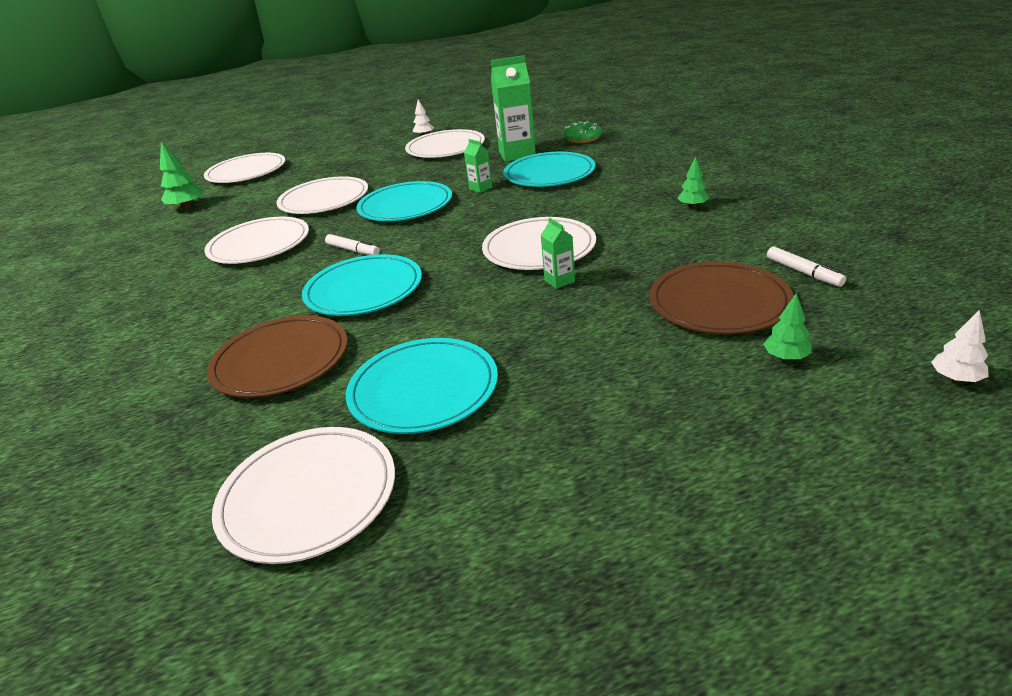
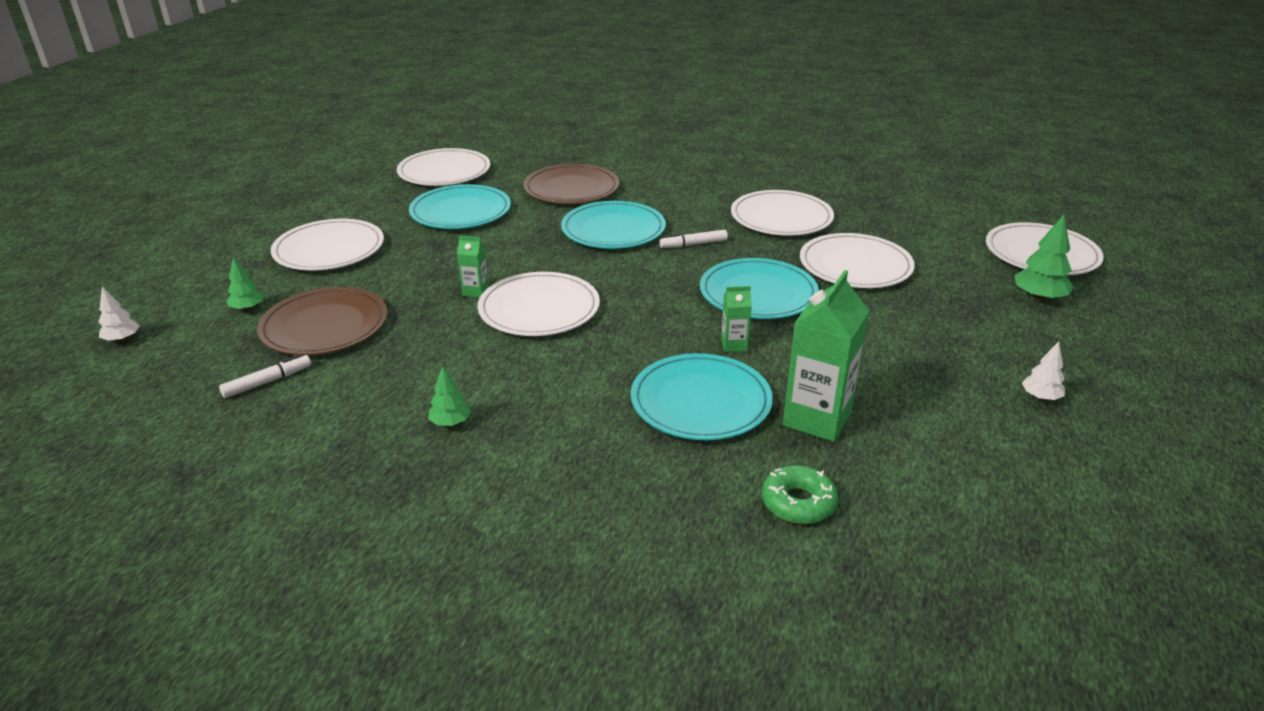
camera: 125 degrees right, 0 degrees up
(187, 207) = (950, 209): green tree -> green tree (1039, 297)
(445, 148) = (941, 387): white plate -> white plate (329, 249)
(803, 272) = (267, 382): white marker -> white marker turned 135 degrees clockwise

